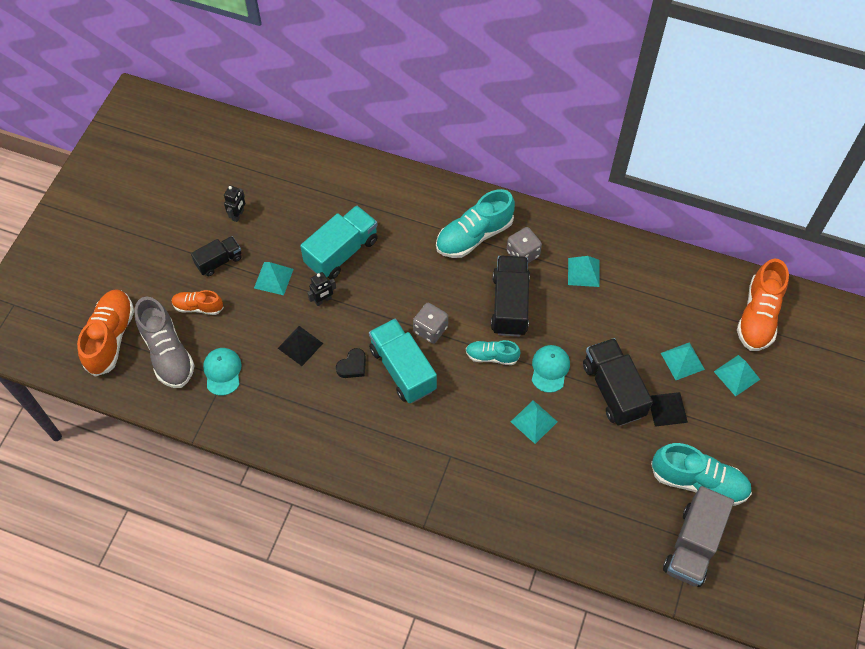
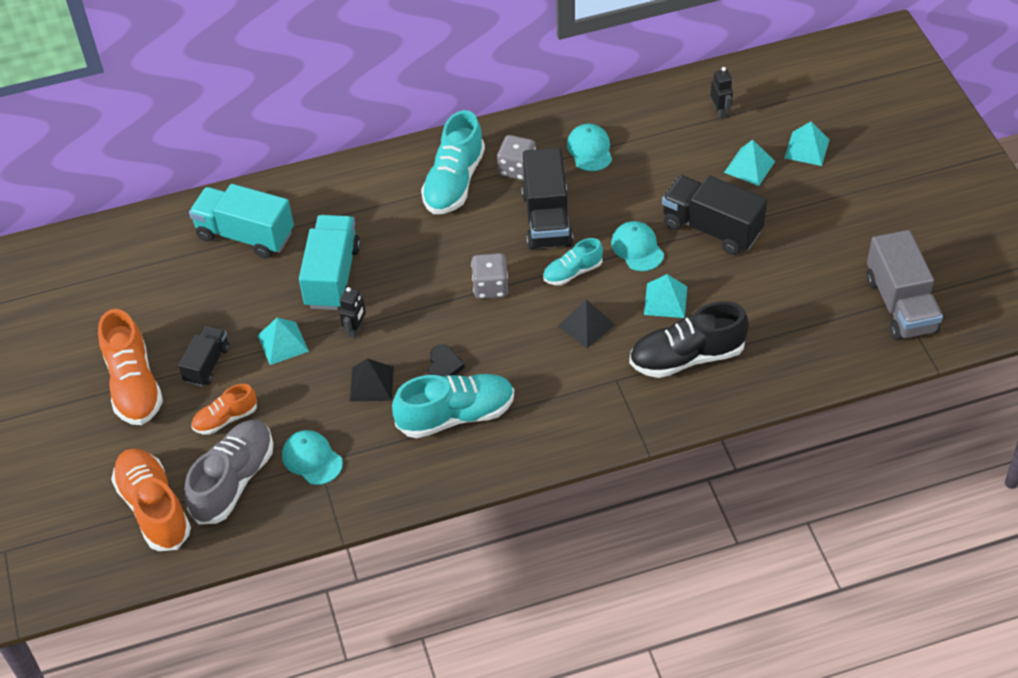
camera: 35 degrees left, 10 degrees down
(167, 353) = (233, 481): grey shoe -> grey shoe turned 90 degrees counterclockwise
(238, 215) = (186, 311): black robot -> black robot (720, 112)
(403, 369) = (497, 338): turquoise truck -> turquoise truck (245, 235)
(510, 304) = (547, 219): black truck -> black truck turned 150 degrees counterclockwise
(510, 474) = (686, 357): none -> black shoe
(583, 272) = (589, 149): turquoise pyramid -> turquoise cap
(667, 409) = (774, 213): black pyramid -> black pyramid (586, 325)
(698, 482) = (856, 253): turquoise shoe -> turquoise shoe (456, 415)
(758, 316) = (779, 91): orange shoe -> orange shoe (134, 385)

